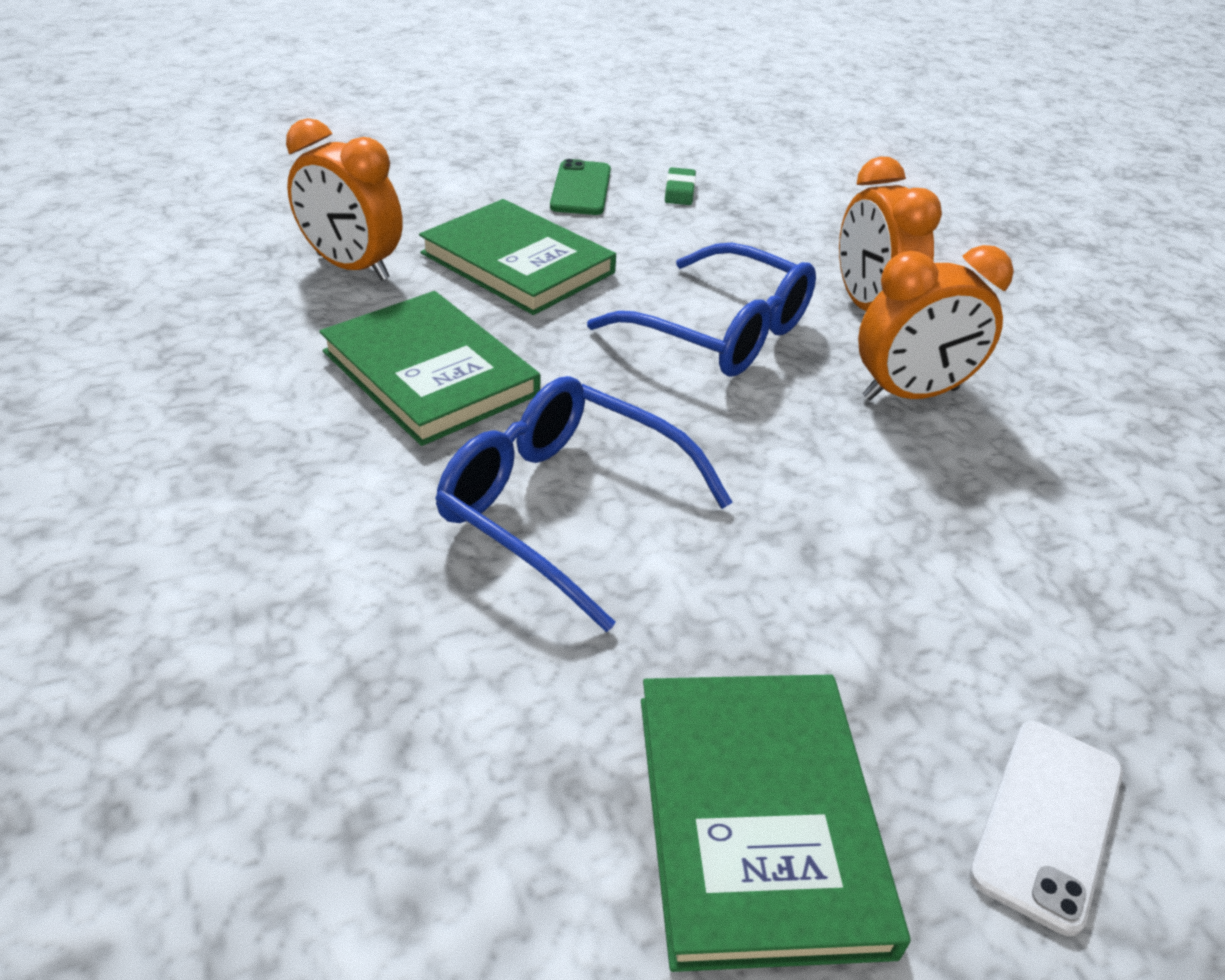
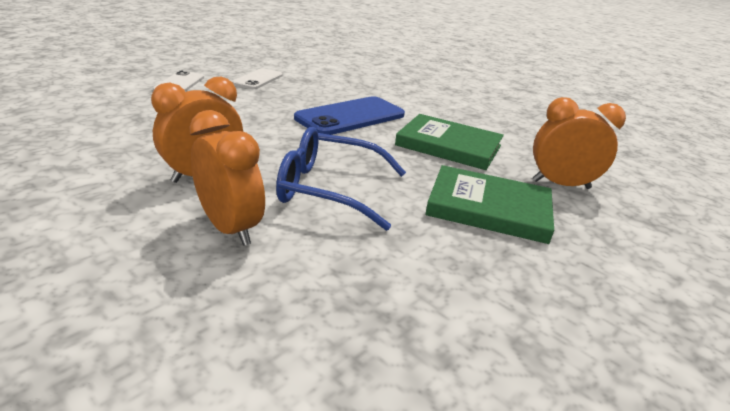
camera: 155 degrees right, 10 degrees down
(562, 507) = (350, 117): blue glasses -> blue phone
(581, 188) = (545, 301): green phone -> none
(679, 191) = (461, 333): green eraser -> none
(757, 818) = (258, 79): green book -> white phone

